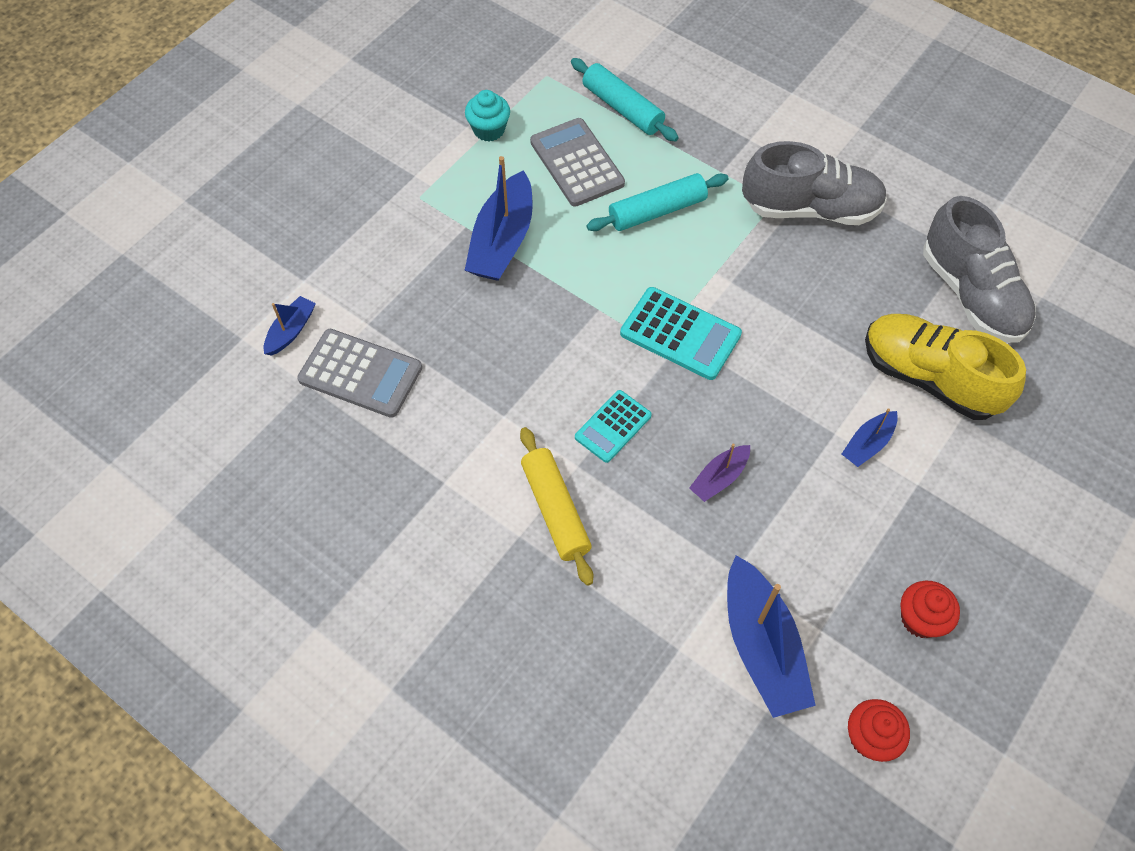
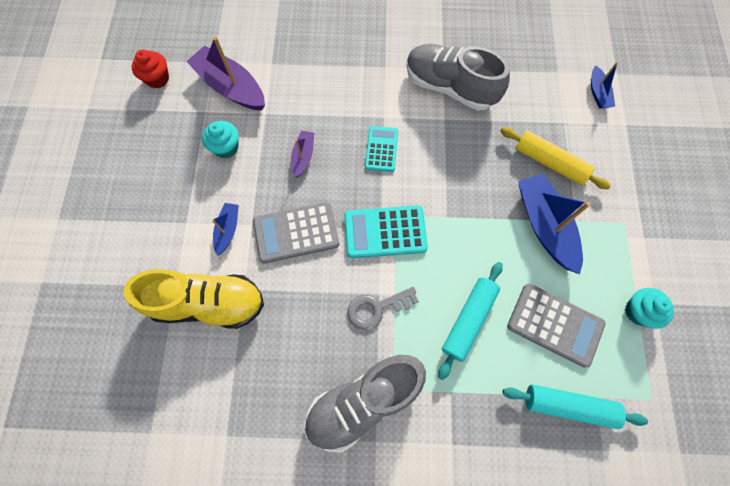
camera: 145 degrees right, 10 degrees up
(360, 374) = (538, 94): grey calculator -> grey calculator (296, 232)
(556, 510) = (377, 89): yellow rolling pin -> yellow rolling pin (549, 162)
(743, 271) = (376, 308): none -> grey key
(762, 646) = (231, 87): blue boat -> purple boat
(817, 554) = (226, 147): none -> turquoise cupcake
(920, 619) = (154, 146): red cupcake -> none
(971, 294) = (206, 398): grey shoe -> grey shoe (450, 87)

